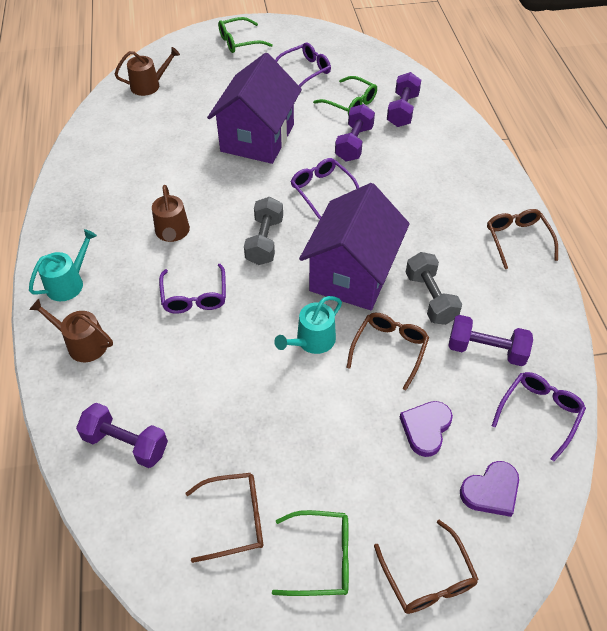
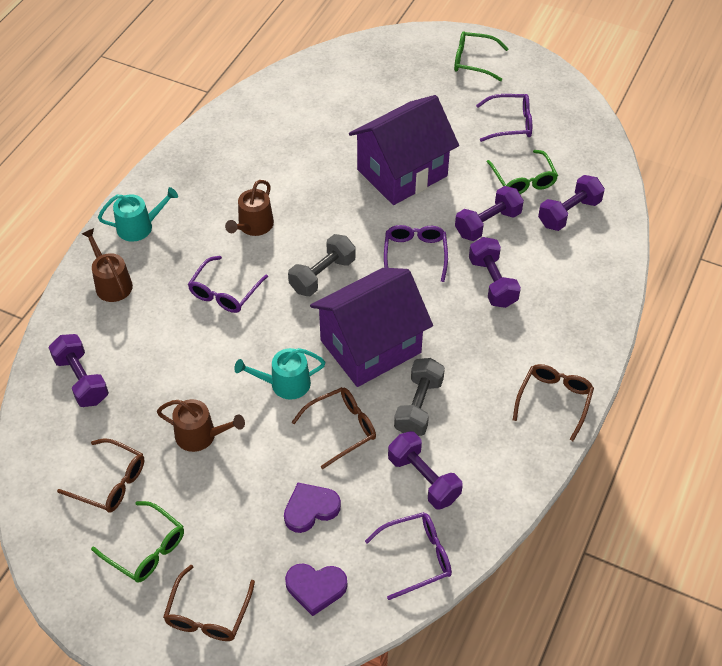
camera: 35 degrees right, 0 degrees up
(149, 85) = (349, 71): brown watering can -> brown watering can (200, 435)
(396, 181) = (492, 282): none -> purple dumbbell

